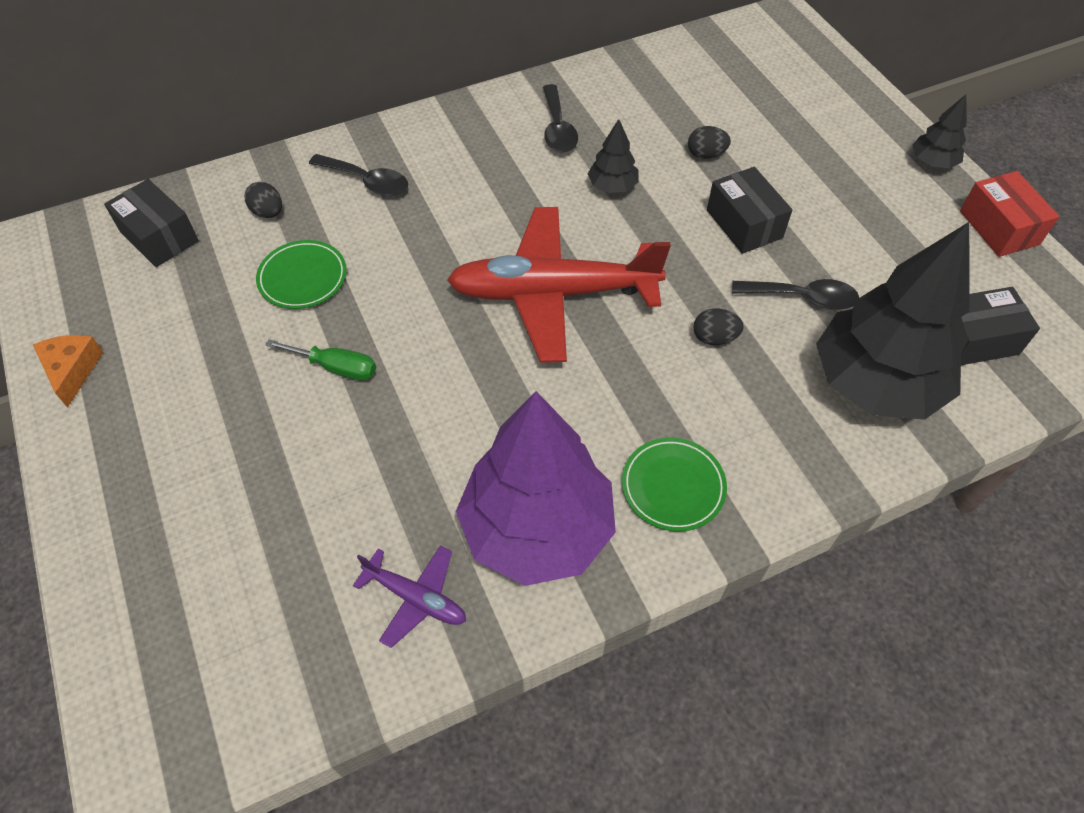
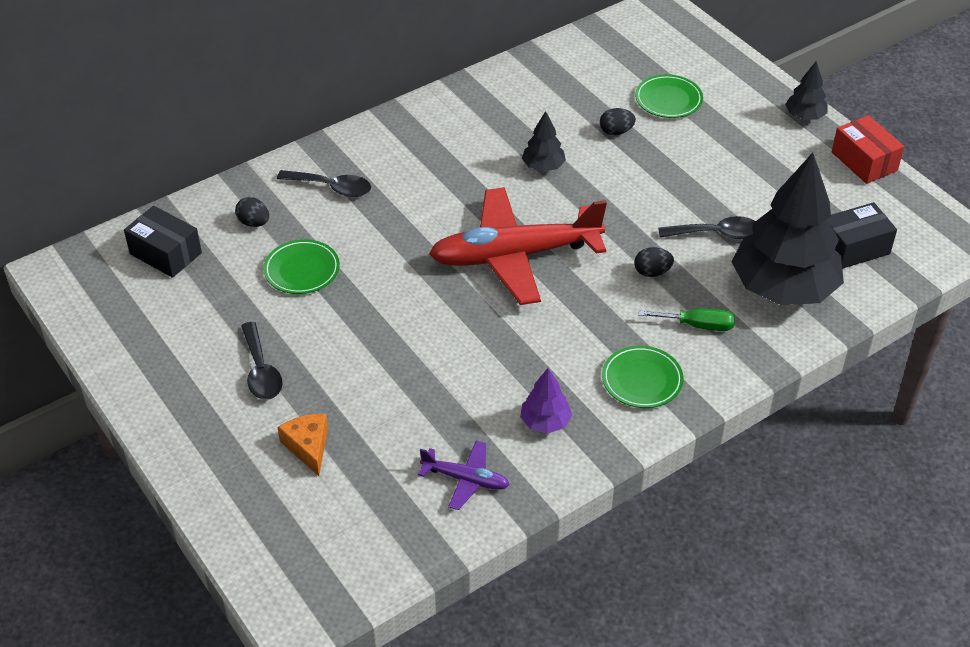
camera: 10 degrees left, 10 degrees down
(72, 370) = (132, 364): orange cheese -> orange cheese (308, 446)
(336, 367) = (353, 333): green screwdriver -> green screwdriver (698, 325)
(537, 529) = (545, 422): purple tree -> purple tree, size x0.43
(558, 128) = (485, 125): black spoon -> black spoon (261, 371)
(744, 224) = (659, 183): black box -> none
(774, 123) = (668, 99): none -> green plate

